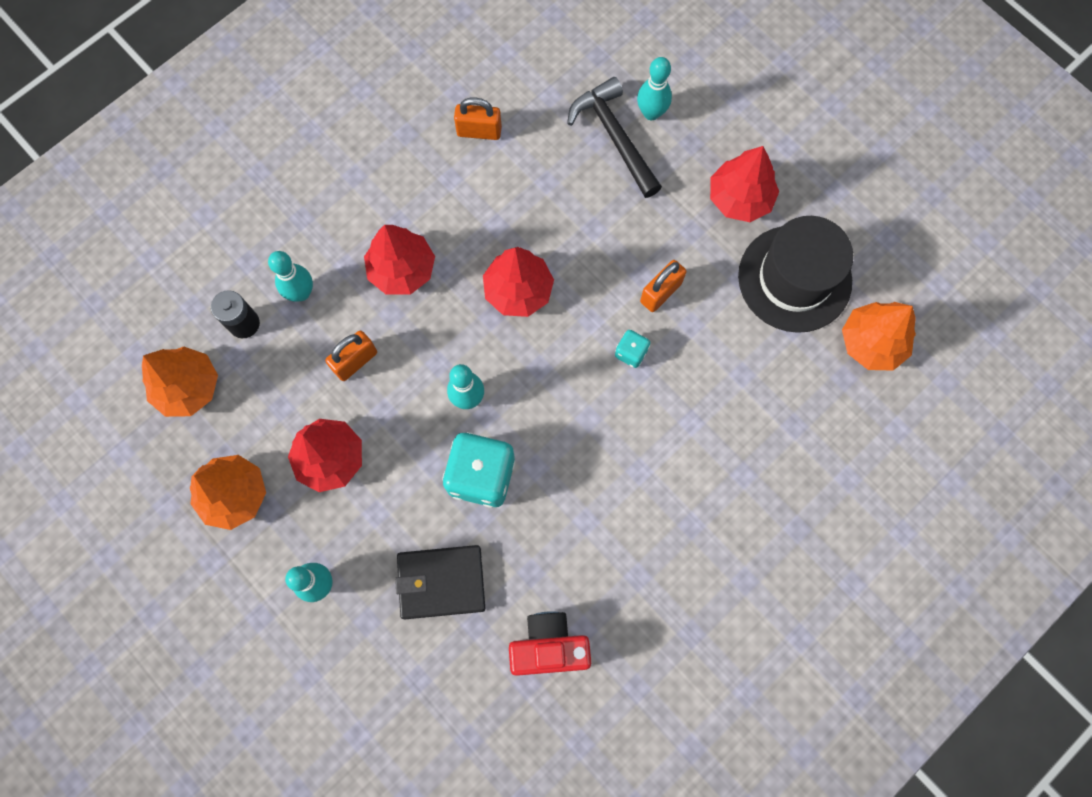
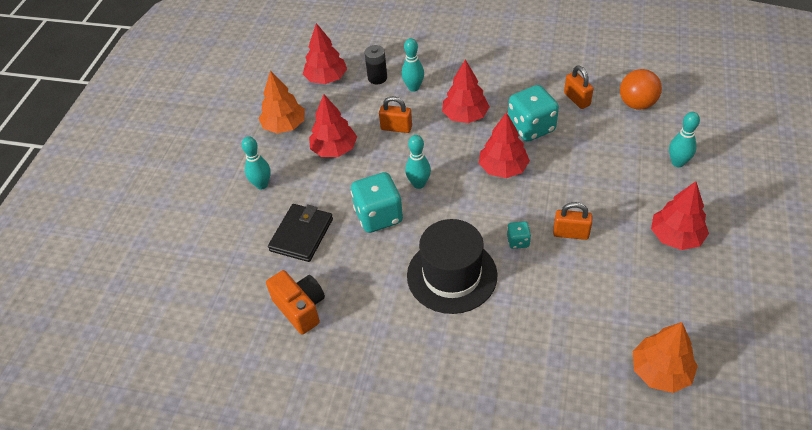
camera: 60 degrees right, 25 degrees down
(188, 387) = (326, 78): orange tree -> red tree
(441, 582) = (301, 235): black wallet -> black wallet turned 60 degrees clockwise
(481, 213) = (531, 127): none -> turquoise dice
(538, 78) = (637, 104): none -> orange ball
(549, 646) = (300, 308): red camera -> orange camera
(614, 137) = (642, 155): black hammer -> none
(794, 278) = (656, 298): black hat -> black hat (452, 275)

